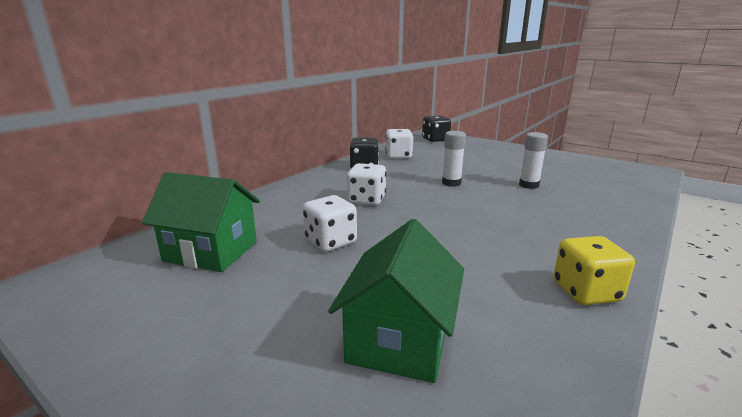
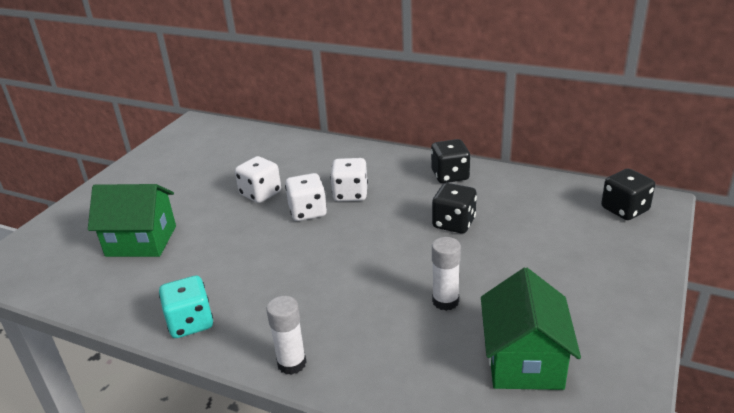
camera: 80 degrees right, 10 degrees up
(211, 251) = (239, 154): green house -> green house (524, 360)
(398, 156) = (510, 190): white dice -> white dice (307, 212)
(433, 173) = (454, 223): none -> black dice
(451, 183) = (424, 239): white glue stick -> white glue stick (292, 363)
(586, 292) = (190, 323): yellow dice -> turquoise dice

